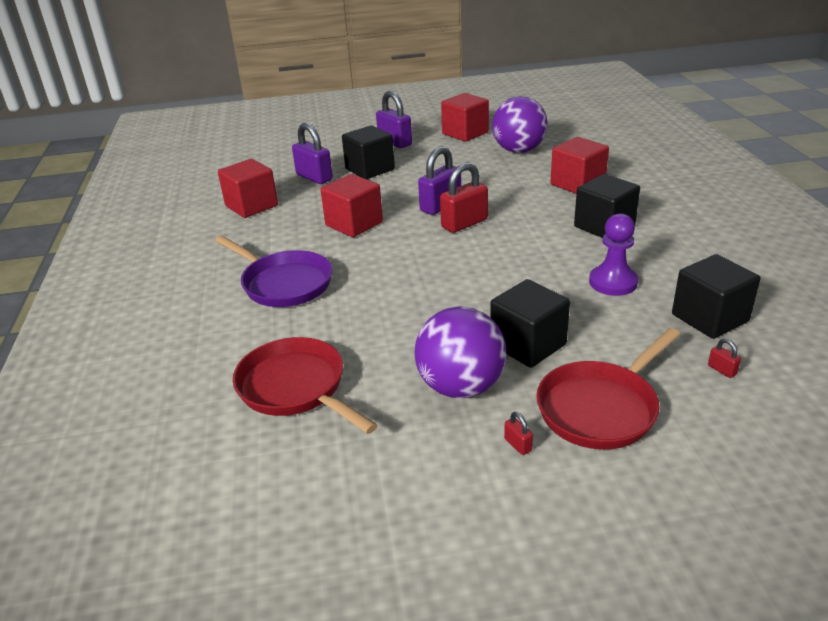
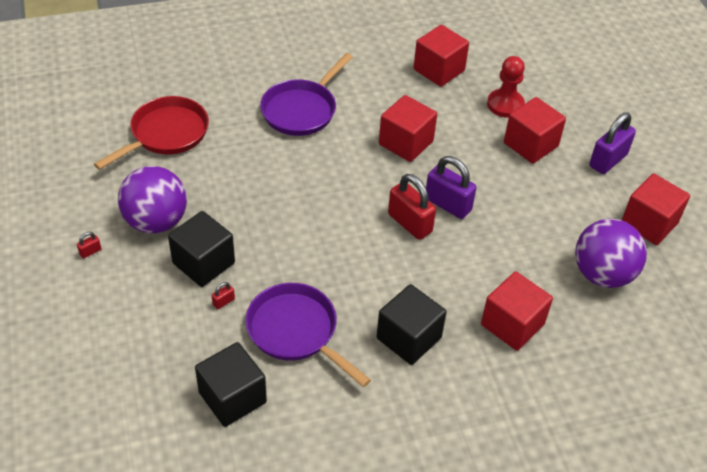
camera: 80 degrees right, 15 degrees up
(314, 177) = (505, 105): purple padlock -> red pawn
(370, 169) = (530, 145): black cube -> red cube
(601, 408) = (121, 302): red pan -> none
(613, 282) = (296, 331): purple pawn -> purple pan
(722, 370) = (156, 389): red padlock -> red padlock (223, 302)

